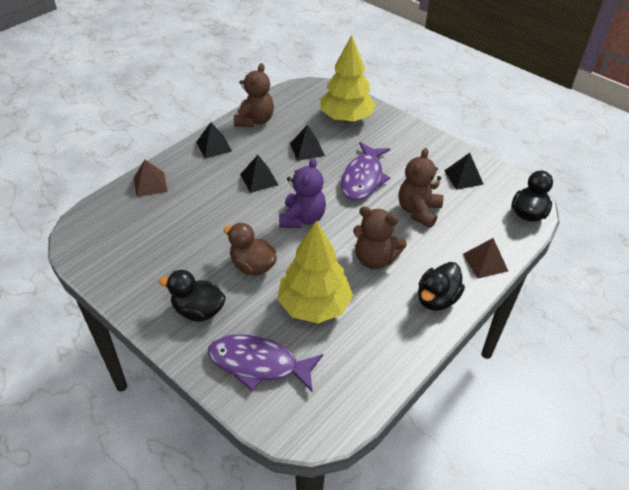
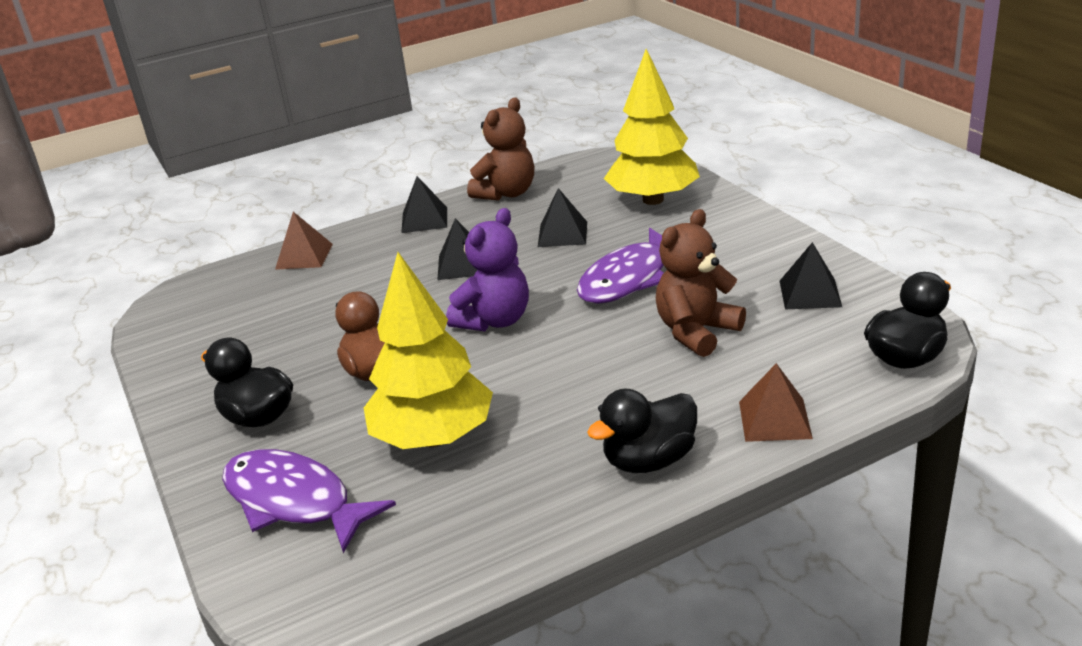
camera: 25 degrees right, 15 degrees down
(375, 259) = (576, 388): brown teddy bear -> none

